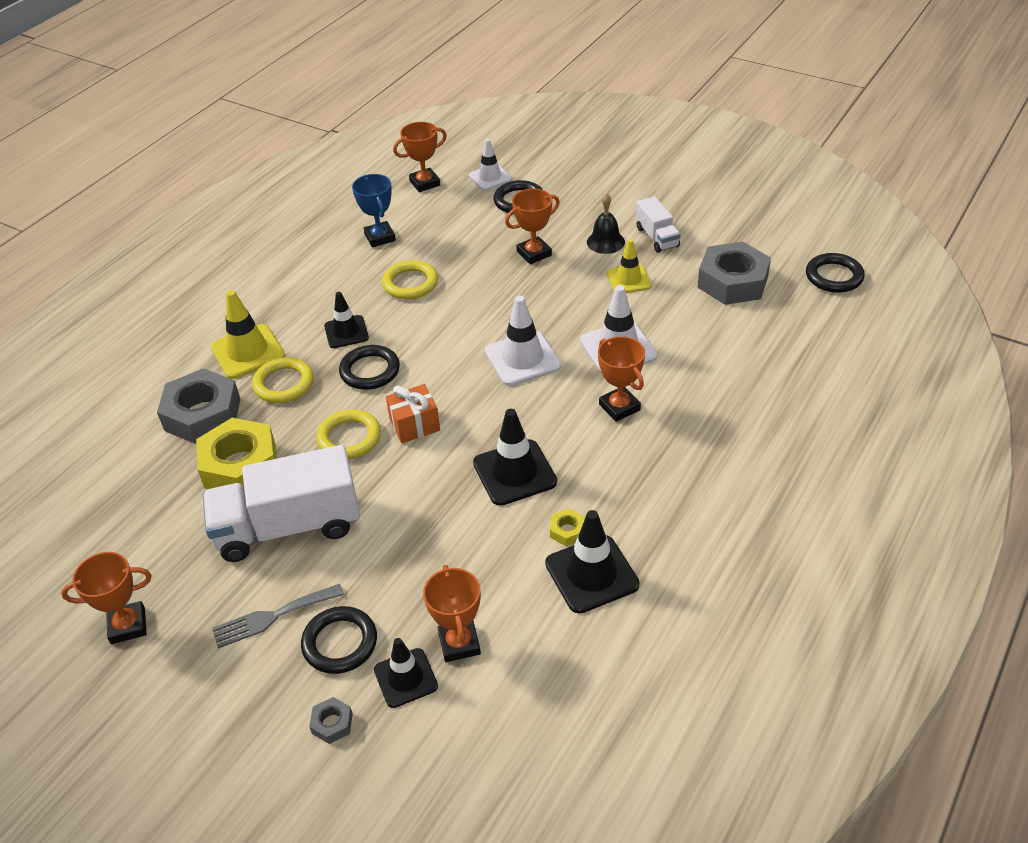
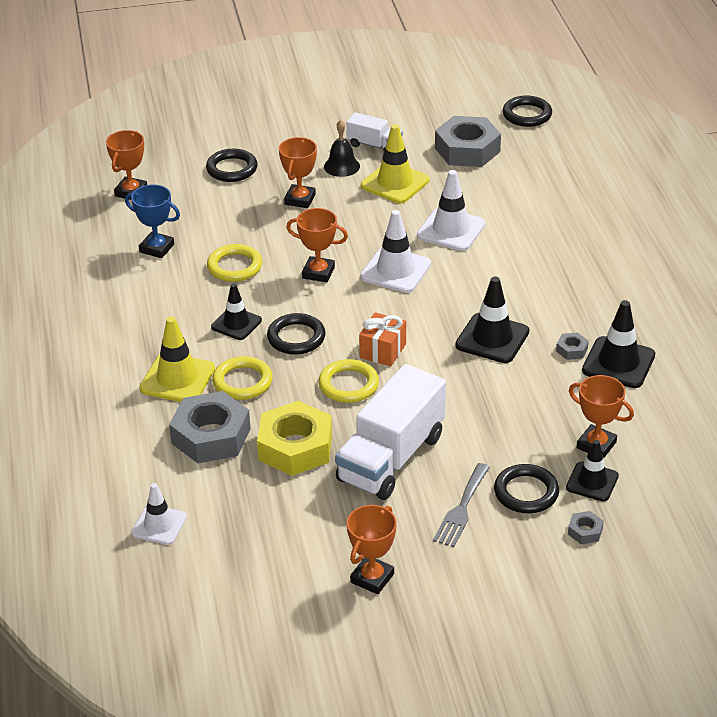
camera: 45 degrees left, 5 degrees down
(490, 177) = (181, 163): white traffic cone -> white traffic cone (159, 525)
(567, 531) = (571, 350): yellow nut -> grey nut
(619, 407) = (503, 264): orange trophy -> orange trophy (318, 272)
(628, 279) = (395, 183): yellow traffic cone -> yellow traffic cone, size x1.51

